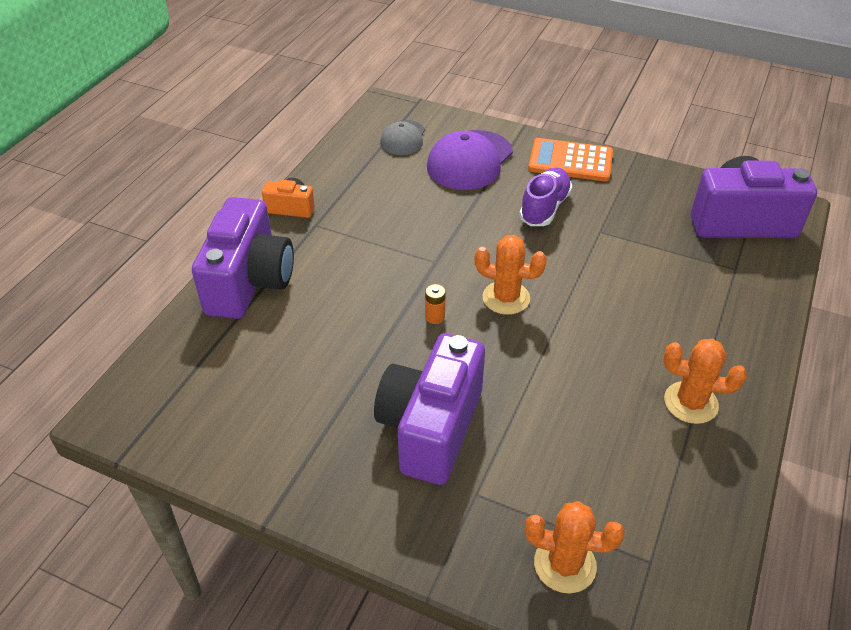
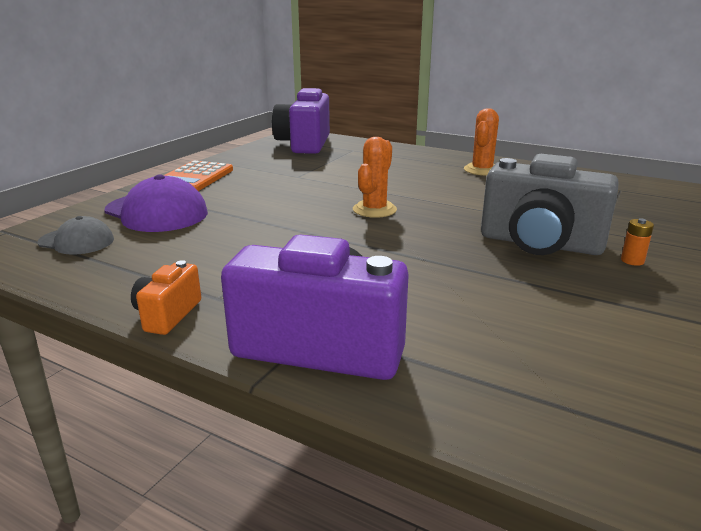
camera: 85 degrees left, 20 degrees down
(431, 427) = (540, 244): purple camera -> grey camera
(435, 317) = (398, 237): orange battery -> orange battery (632, 261)
(544, 208) = (256, 190): purple shoe -> none
(564, 564) = (642, 209): orange cactus -> none

